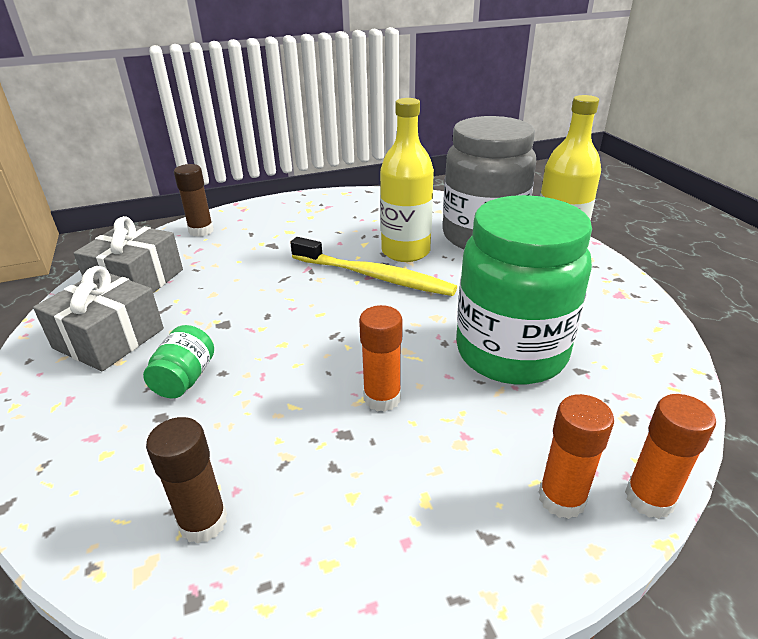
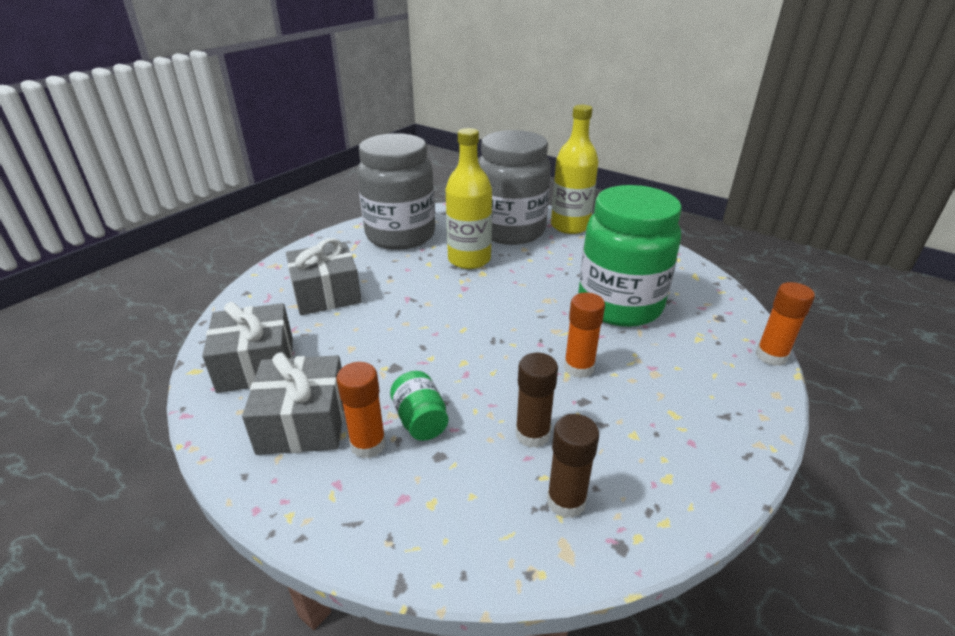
camera: 35 degrees left, 0 degrees up
(201, 231) = (261, 299): brown glue stick -> brown glue stick (532, 434)
(250, 242) = (326, 294): none -> grey gift
(370, 211) = (400, 235): none -> grey jar
(374, 276) = (469, 286): yellow toothbrush -> none
(561, 499) = (736, 377): orange glue stick -> orange glue stick (368, 444)

